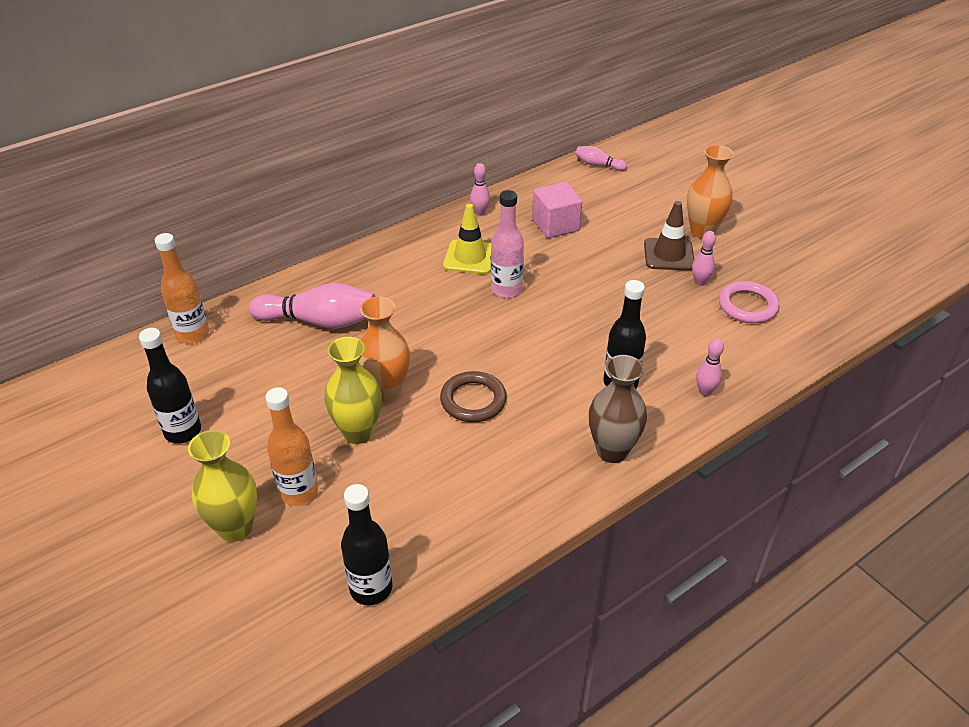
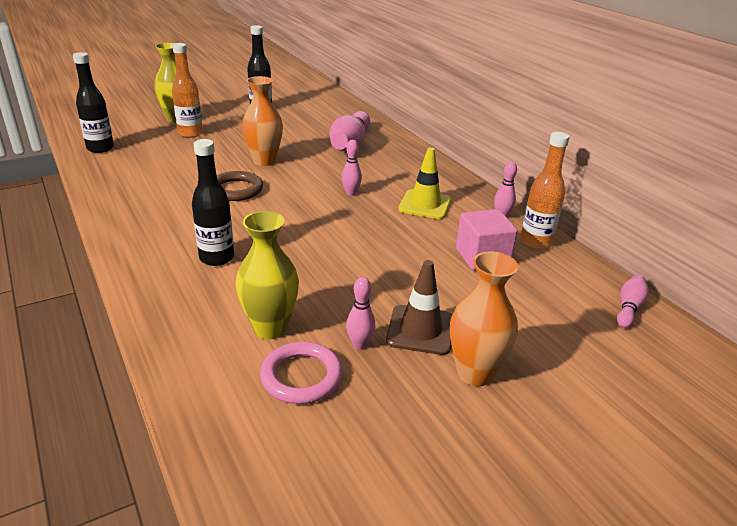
camera: 95 degrees right, 10 degrees down
(193, 334) = (349, 110): orange bottle -> orange bottle (535, 242)
(358, 432) = (229, 151): yellow vase -> yellow vase (270, 328)
(506, 289) = (372, 217): pink bottle -> none
(612, 451) = (139, 240): brown vase -> none
(705, 391) = (175, 306): pink bowling pin -> pink bowling pin (351, 193)

